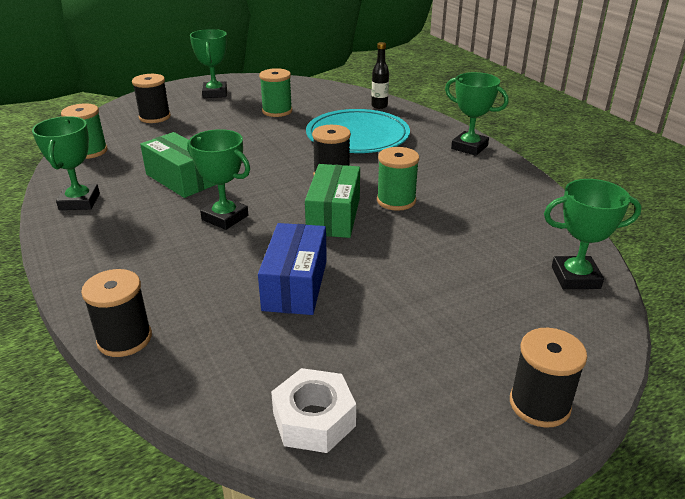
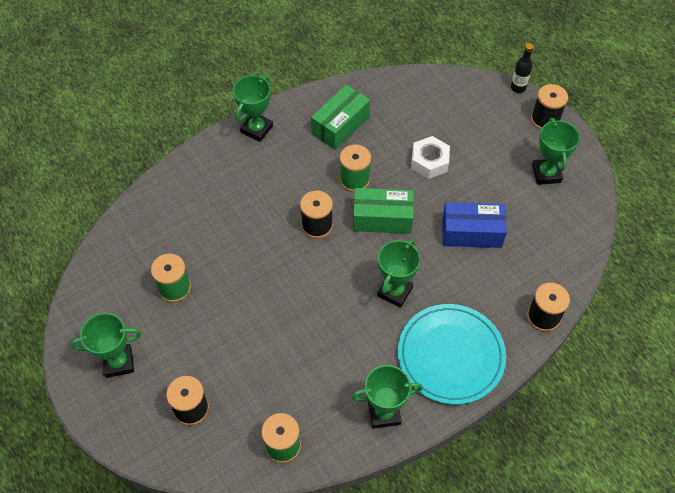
camera: 95 degrees left, 25 degrees up
(181, 179) = (334, 341): green box -> green box (340, 125)
(314, 419) = (579, 210): white nut -> white nut (429, 162)
(357, 136) = (236, 211): turquoise plate -> turquoise plate (450, 355)
(379, 106) = (161, 197): black bottle -> black bottle (518, 88)
(575, 277) = (436, 89): green trophy -> green trophy (546, 174)

